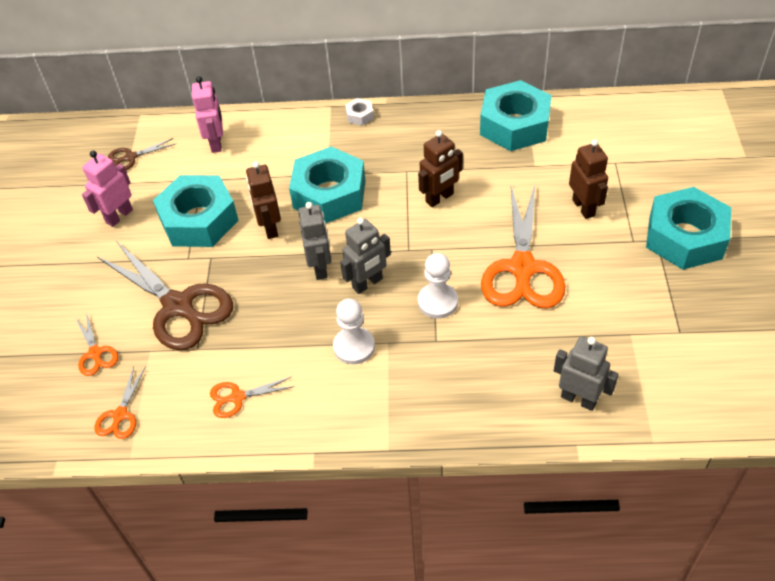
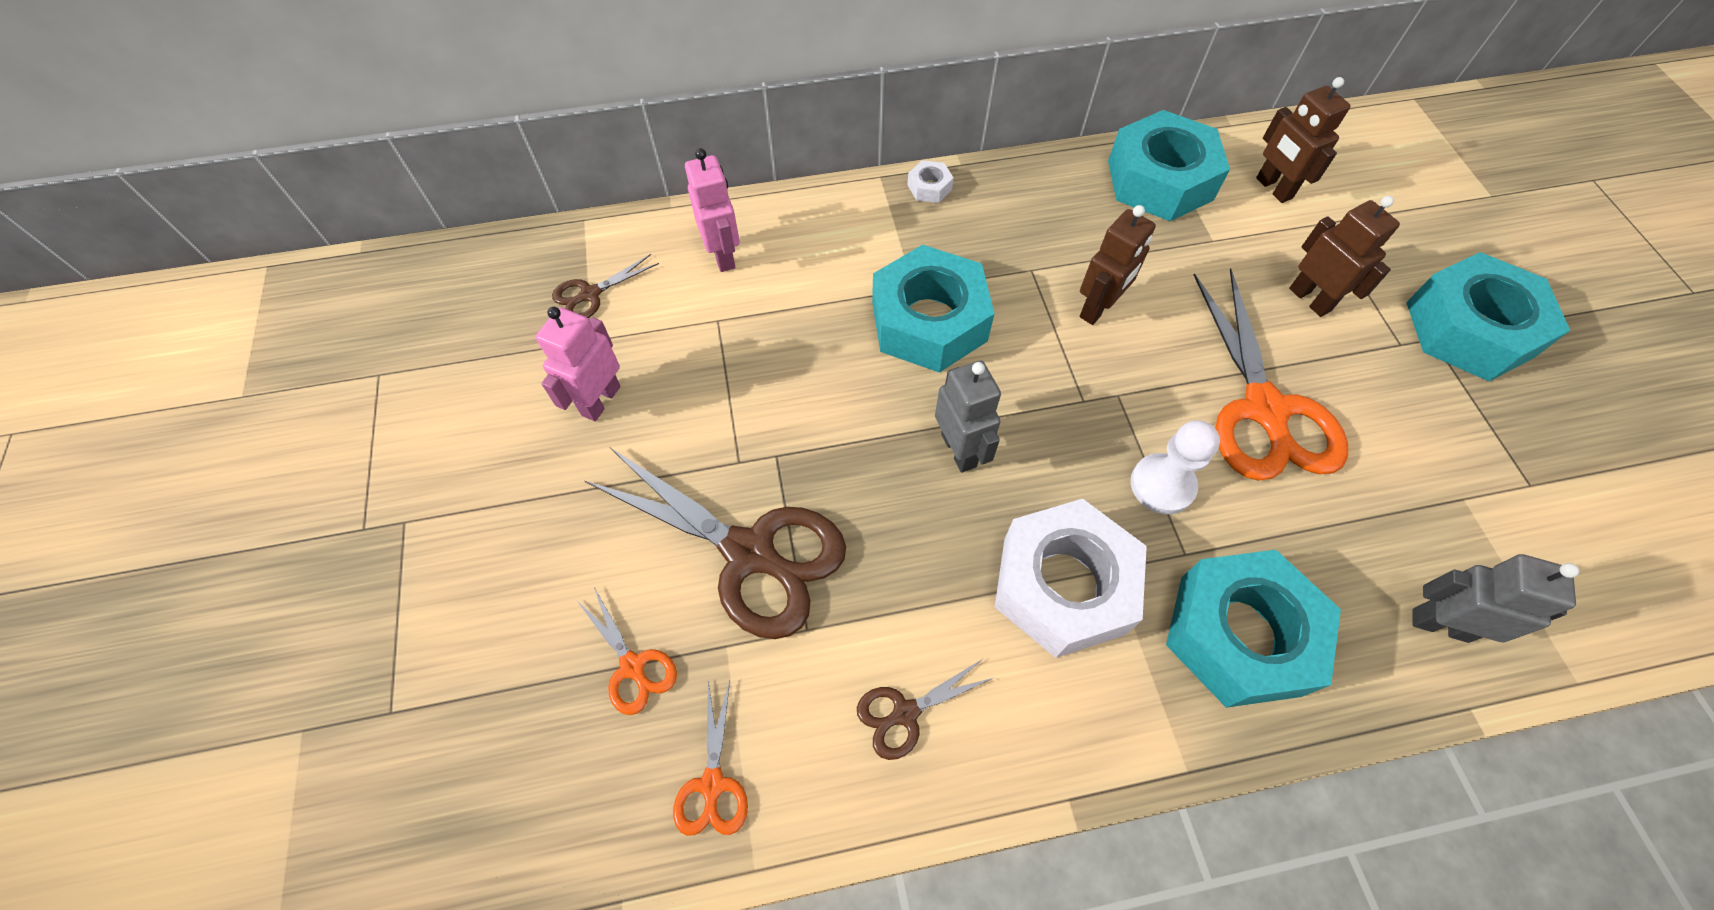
camera: 15 degrees left, 10 degrees up
(199, 220) = (736, 391): turquoise nut -> turquoise nut (1239, 635)
(237, 397) = (905, 713): orange scissors -> brown scissors
(270, 228) = (855, 390): brown robot -> brown robot (1273, 188)
(354, 347) = (1063, 585): white pawn -> white nut
(367, 283) = (1043, 468): grey robot -> none

